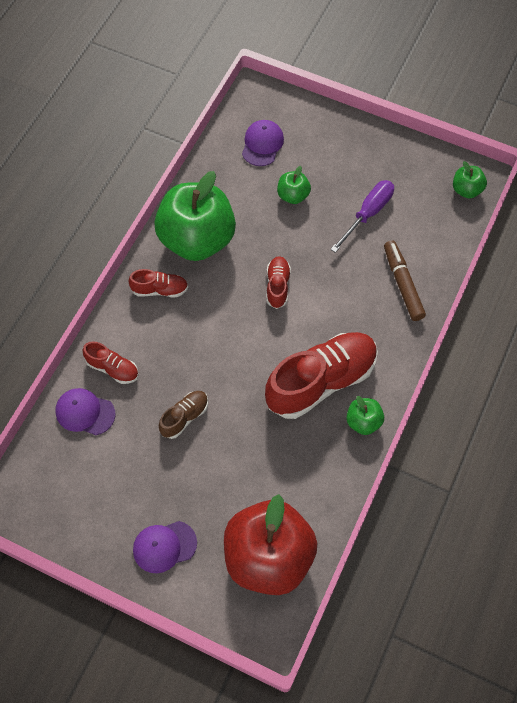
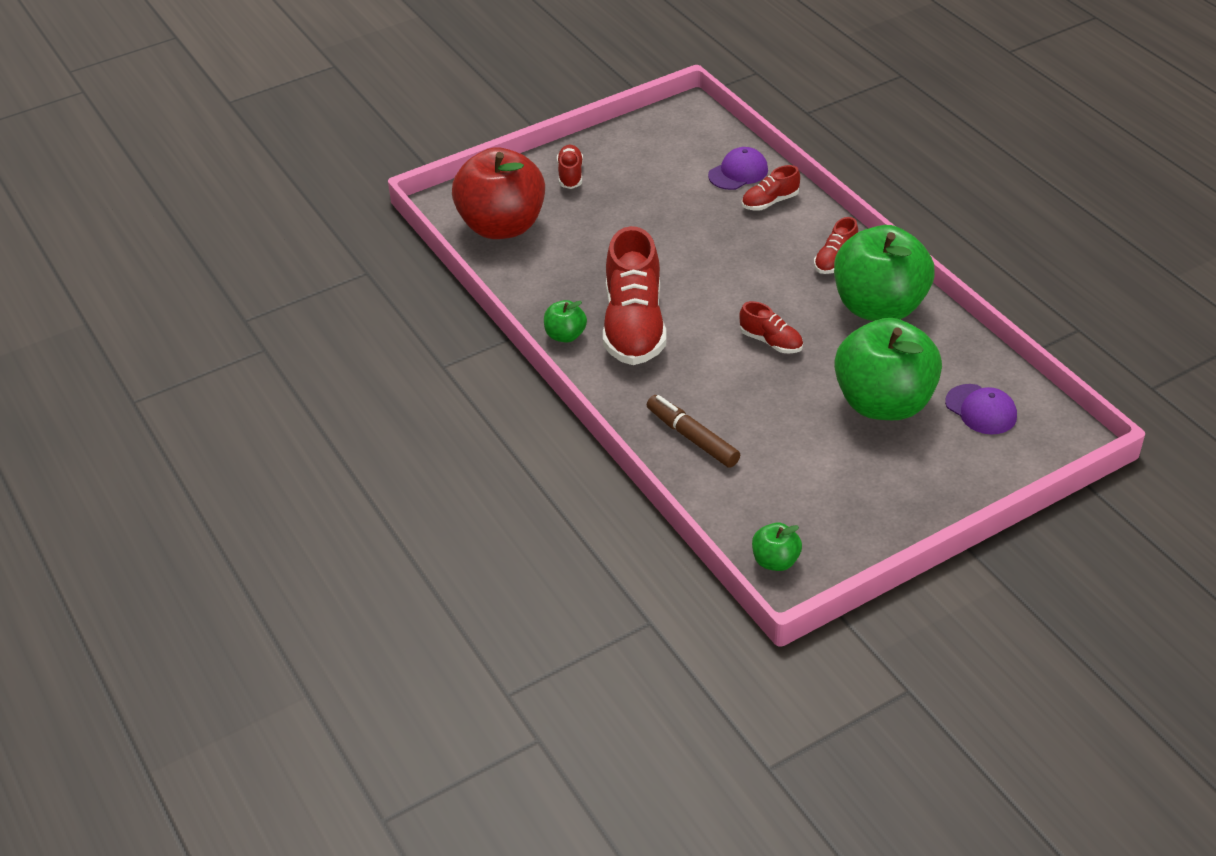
camera: 125 degrees right, 20 degrees down
(164, 546) = (570, 175): purple cap -> red shoe
(184, 417) = (678, 227): brown shoe -> none
(293, 195) = (883, 403): green apple -> green apple, size x2.30
(368, 214) = (809, 454): purple screwdriver -> none
(402, 284) = (692, 438): brown marker -> brown marker turned 150 degrees counterclockwise

